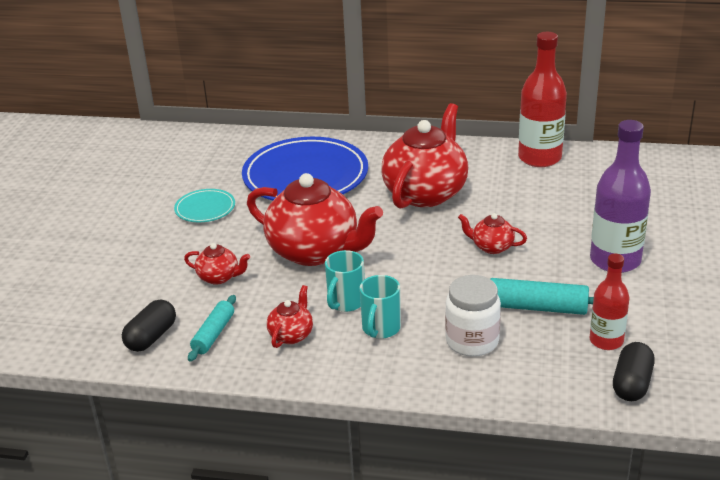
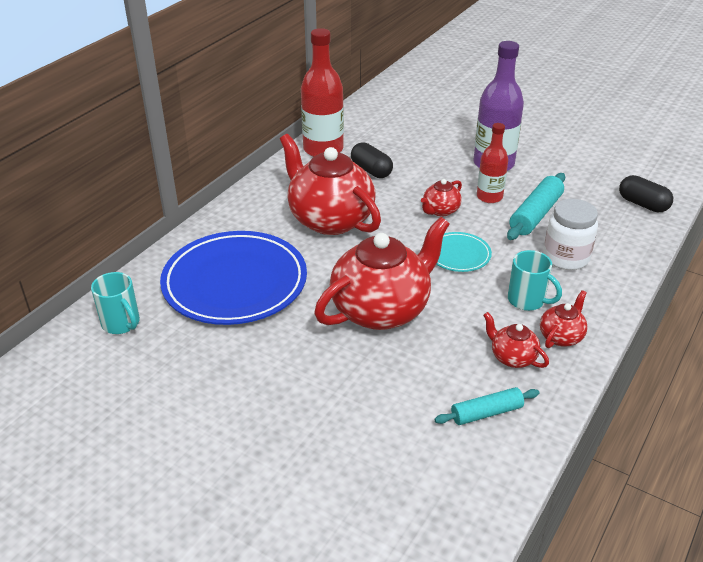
camera: 70 degrees left, 5 degrees up
(151, 337) = (469, 465): black capsule -> black capsule (371, 170)
(205, 208) = (238, 371): turquoise plate -> turquoise plate (458, 255)
(213, 334) = (486, 413): turquoise rolling pin -> turquoise rolling pin turned 60 degrees counterclockwise
(219, 277) = (386, 388): red teapot -> red teapot (561, 336)
(345, 302) = (478, 311): turquoise mug -> turquoise mug (121, 324)
(606, 341) = (590, 199): red bottle -> red bottle (489, 197)

